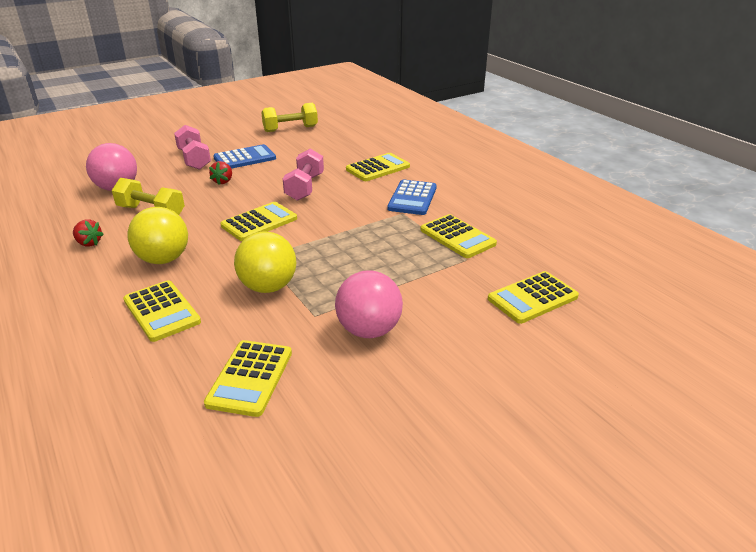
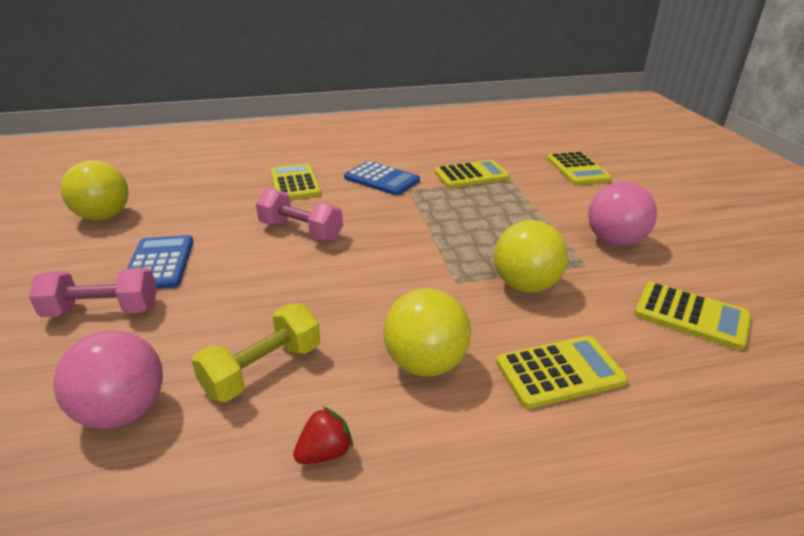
camera: 70 degrees left, 0 degrees up
(223, 181) = (220, 290): red strawberry -> none
(259, 222) = (370, 274): yellow calculator -> none
(290, 129) = (104, 216): yellow dumbbell -> yellow ball

